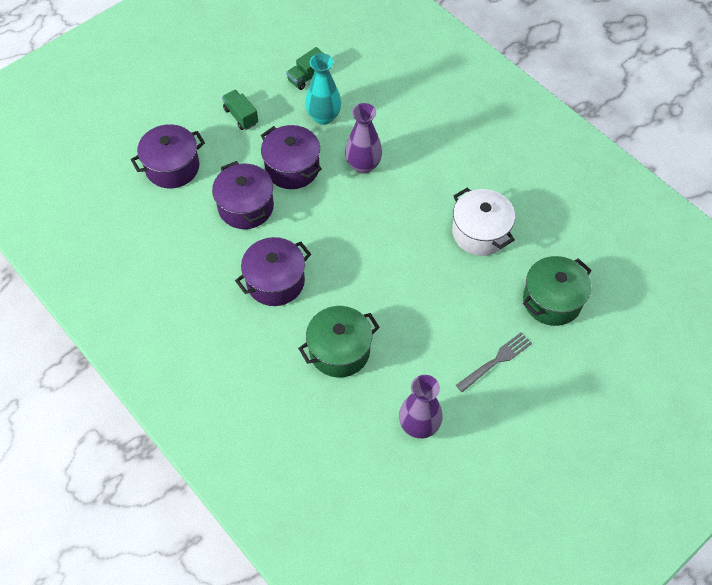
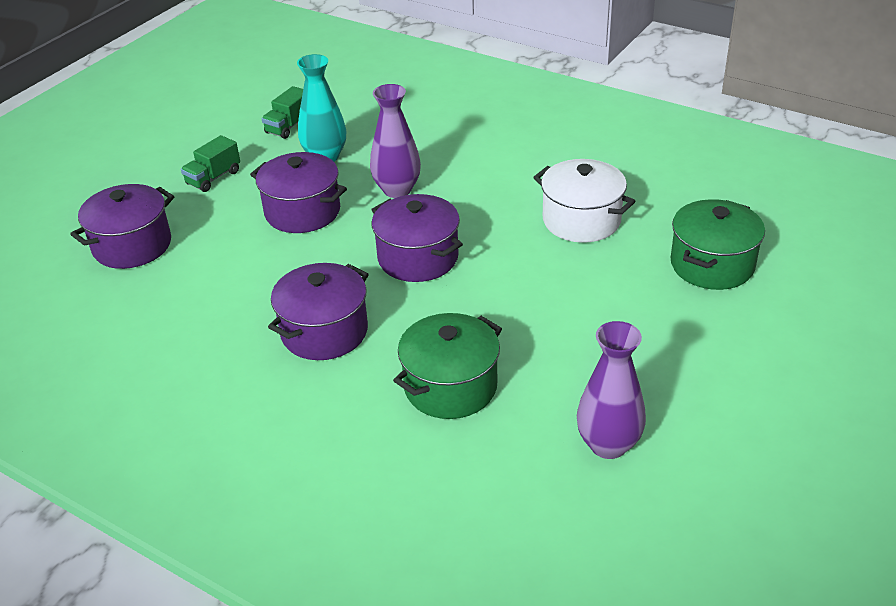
camera: 15 degrees left, 20 degrees down
(241, 116) = (213, 178): green truck -> green truck turned 90 degrees counterclockwise
(246, 207) = (252, 263): purple pot -> purple pot (418, 258)
(496, 361) = (676, 344): grey fork -> none

